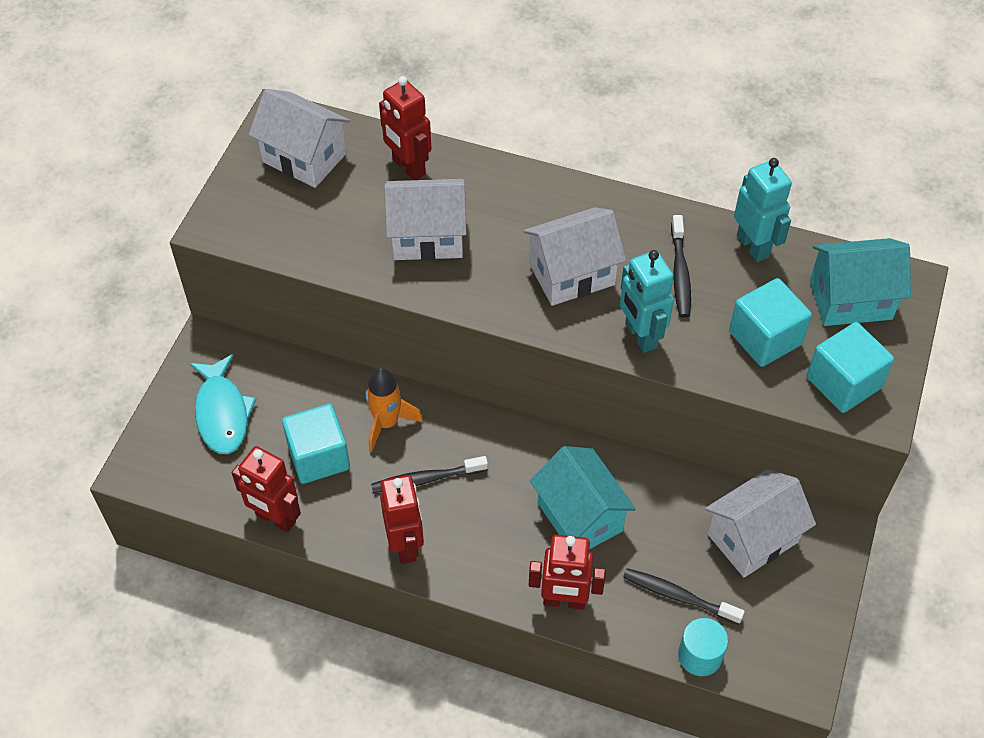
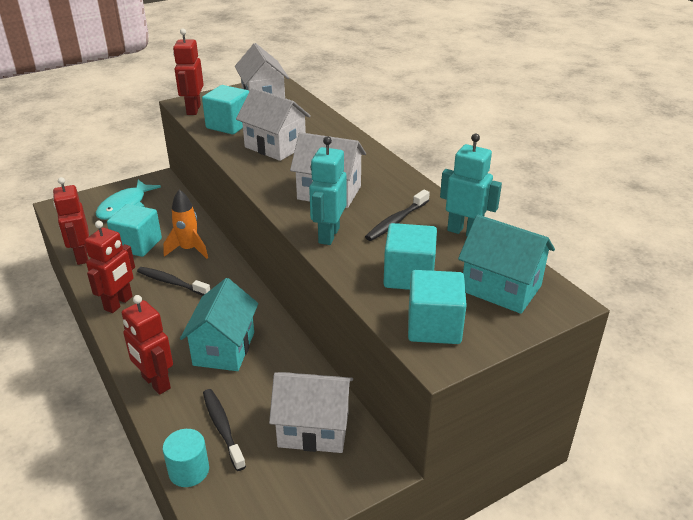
camera: 40 degrees right, 20 degrees down
(325, 233) = (229, 125): none -> turquoise cube
(408, 167) = (307, 120): red robot -> red robot (193, 110)
(753, 246) = (464, 232): turquoise robot -> turquoise robot turned 75 degrees counterclockwise

